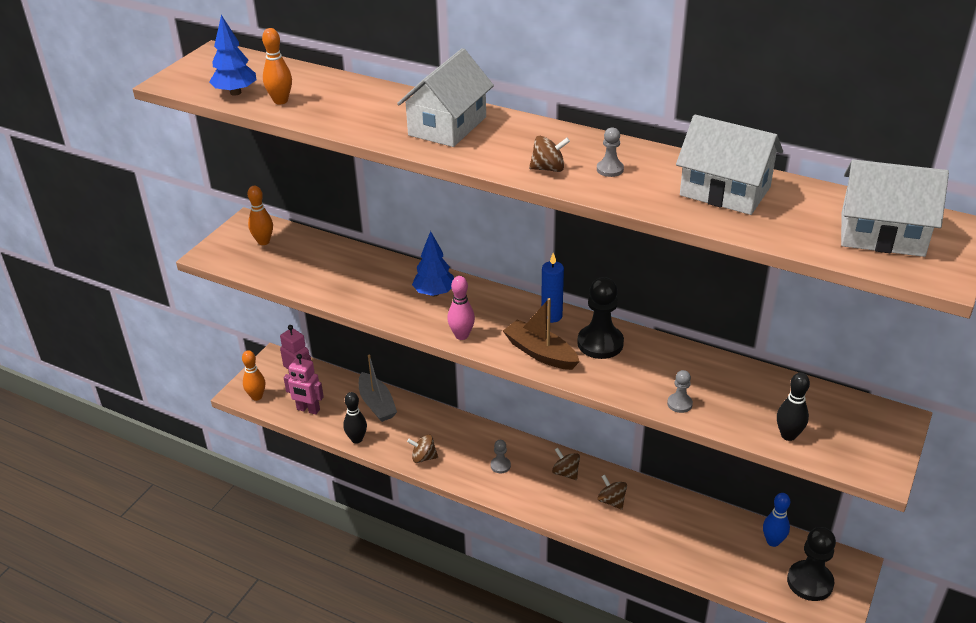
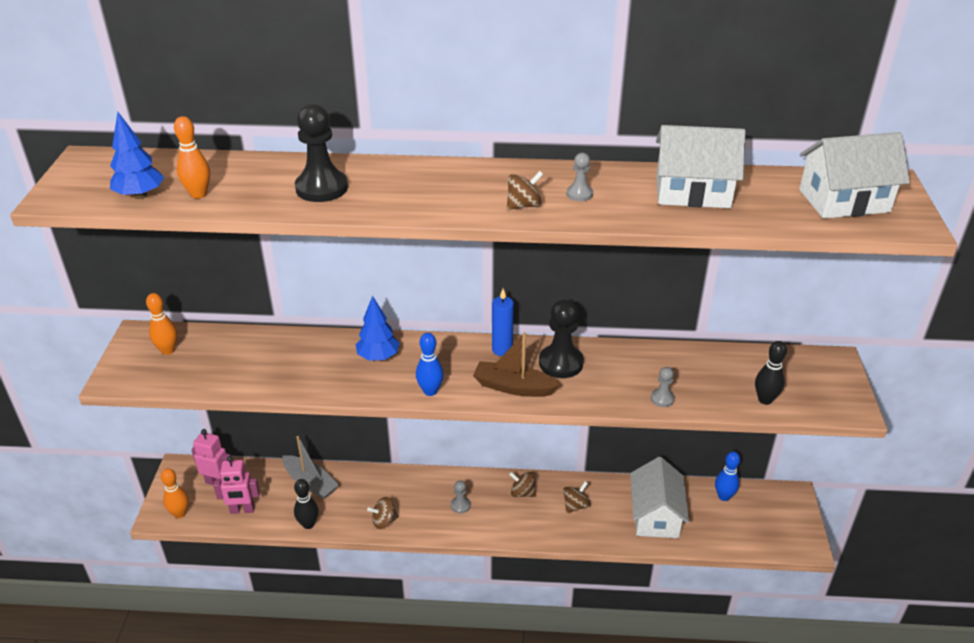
camera: 25 degrees left, 0 degrees up
(447, 126) = (395, 185): white house -> white house (655, 515)
(461, 335) = (430, 391): pink bowling pin -> blue bowling pin
(611, 501) = (575, 505): brown spinning top -> brown spinning top turned 105 degrees clockwise
(810, 582) = (770, 521): black pawn -> black pawn (322, 188)

